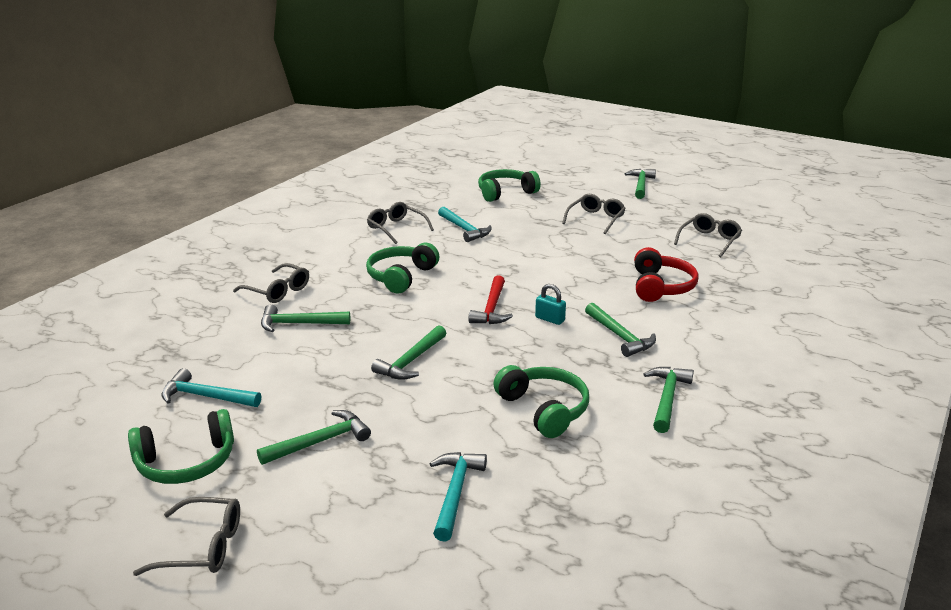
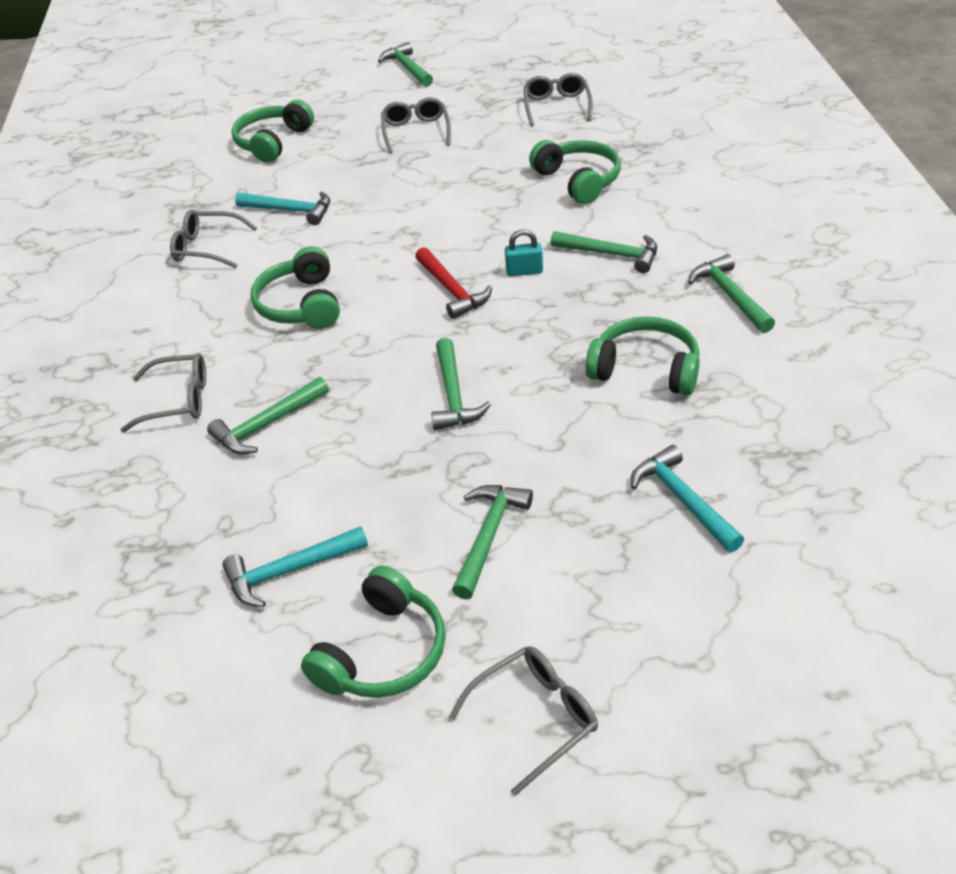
camera: 35 degrees left, 15 degrees up
(661, 287) = (578, 180): red headphones -> green headphones

